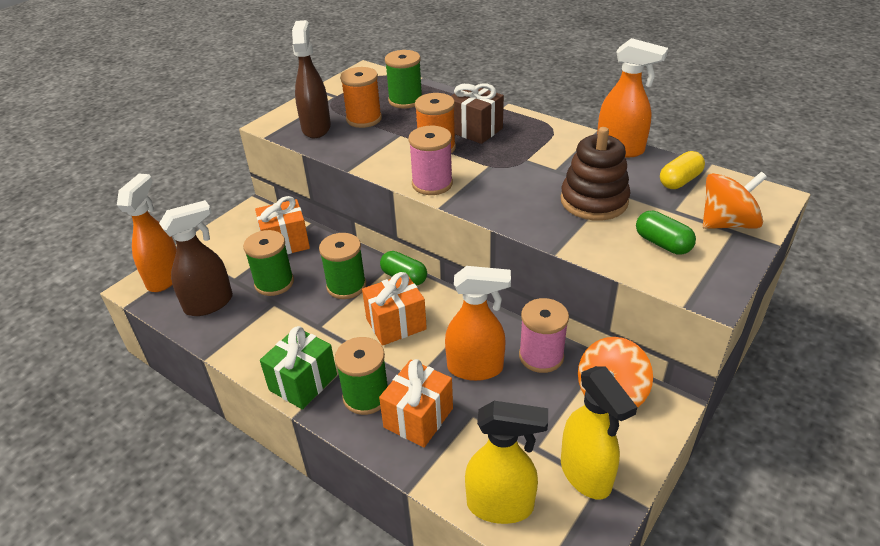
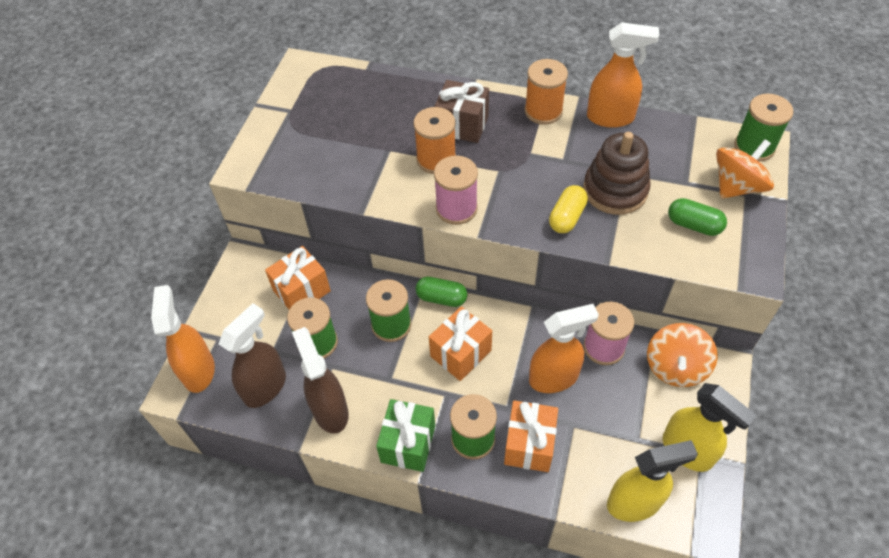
camera: 20 degrees left, 15 degrees up
(316, 128) = (296, 162): brown spray bottle -> brown spray bottle (330, 410)
(364, 119) = (340, 137): orange spool -> orange spool (543, 111)
(405, 100) = (369, 100): green spool -> green spool (754, 147)
(679, 181) = (678, 145): yellow capsule -> yellow capsule (567, 217)

